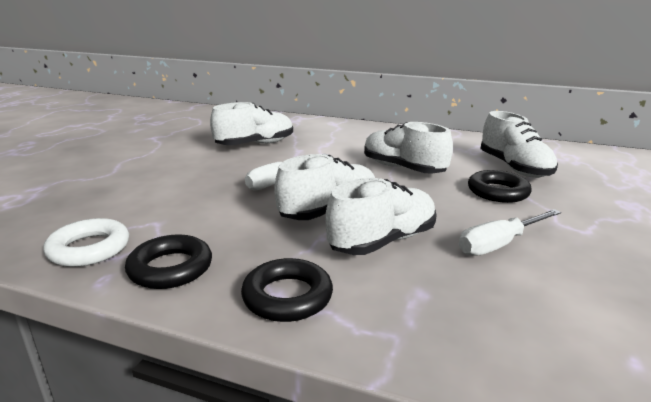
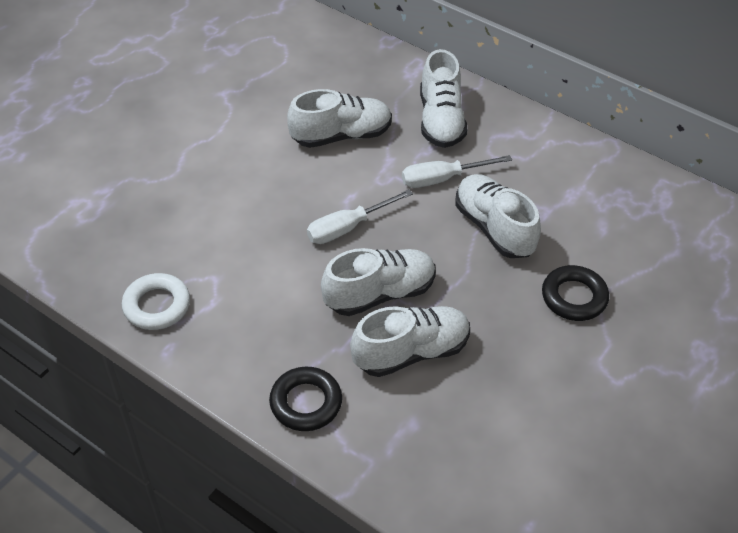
camera: 15 degrees right, 25 degrees up
(170, 268) = (221, 347): black ring -> none
(499, 244) = (517, 381): white screwdriver -> white screwdriver (443, 179)
(514, 168) = (628, 253): white shoe -> white shoe (441, 120)

